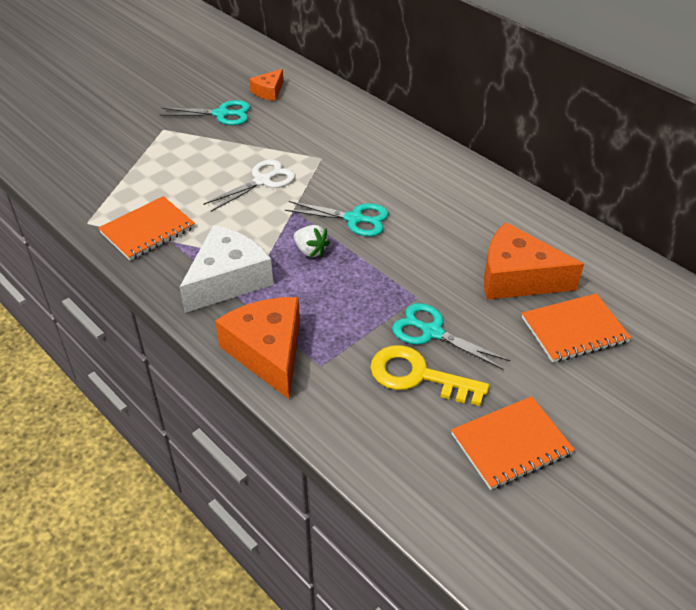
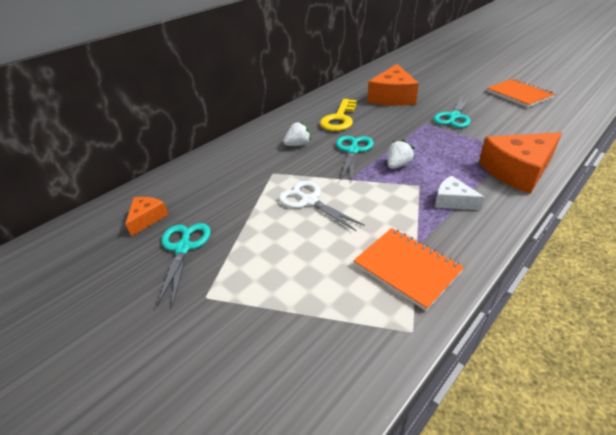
camera: 90 degrees left, 5 degrees down
(228, 280) = (453, 201): white cheese -> white cheese, size x0.52
(268, 91) = (147, 218): orange cheese -> orange cheese turned 105 degrees counterclockwise
(380, 176) = (298, 144): none -> white strawberry
(417, 376) = (493, 119): yellow key -> yellow key (339, 119)
(574, 330) = (426, 83): orange notebook -> none

